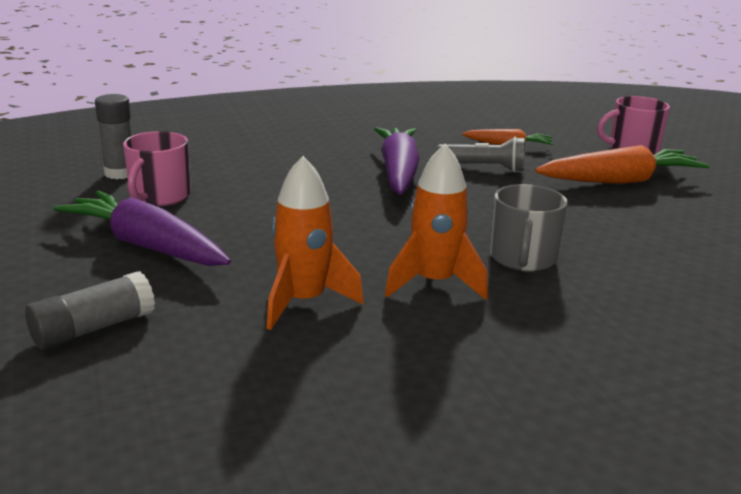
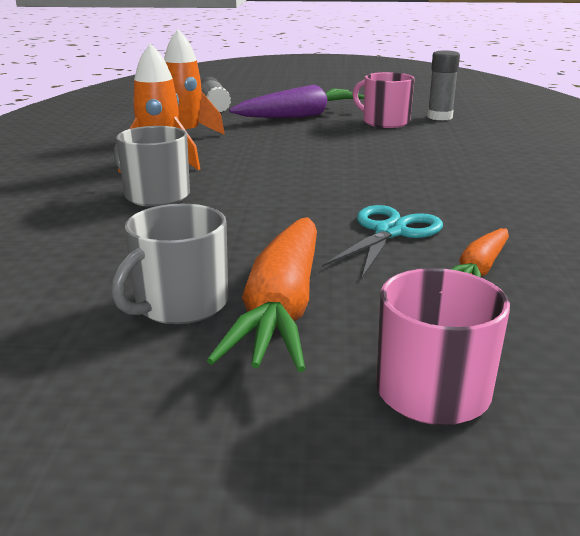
camera: 115 degrees right, 0 degrees up
(398, 172) = (396, 190): purple carrot -> none
(483, 168) = (390, 232): grey flashlight -> turquoise scissors
(659, 204) = (179, 304): none -> grey mug

